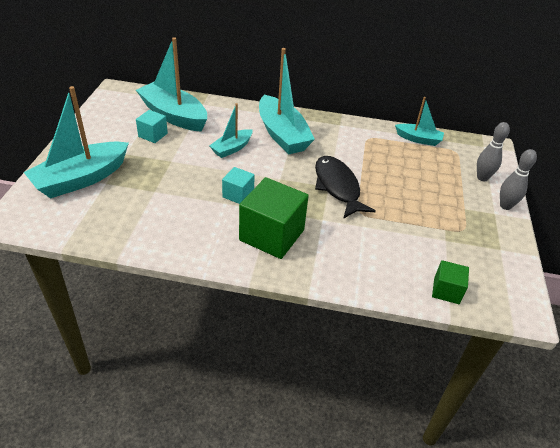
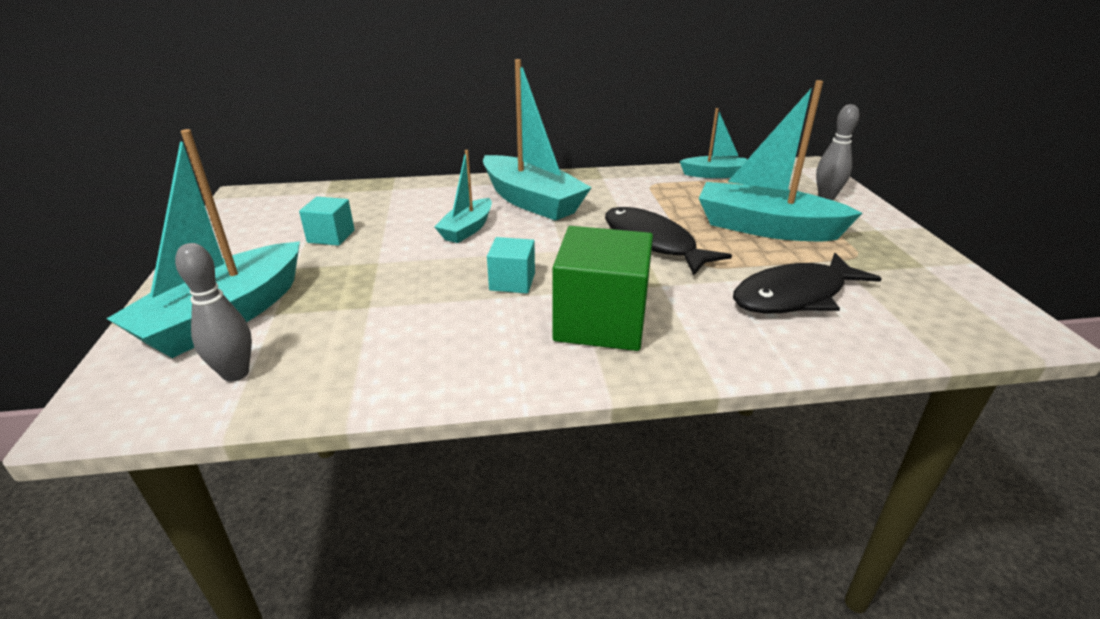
camera: 15 degrees left, 10 degrees down
(174, 115) = (354, 208): turquoise boat -> turquoise boat (765, 228)
(397, 248) = (795, 296): none -> black fish
(446, 291) = (908, 331): green cube -> none
(505, 206) = (882, 219): grey bowling pin -> grey bowling pin (235, 373)

